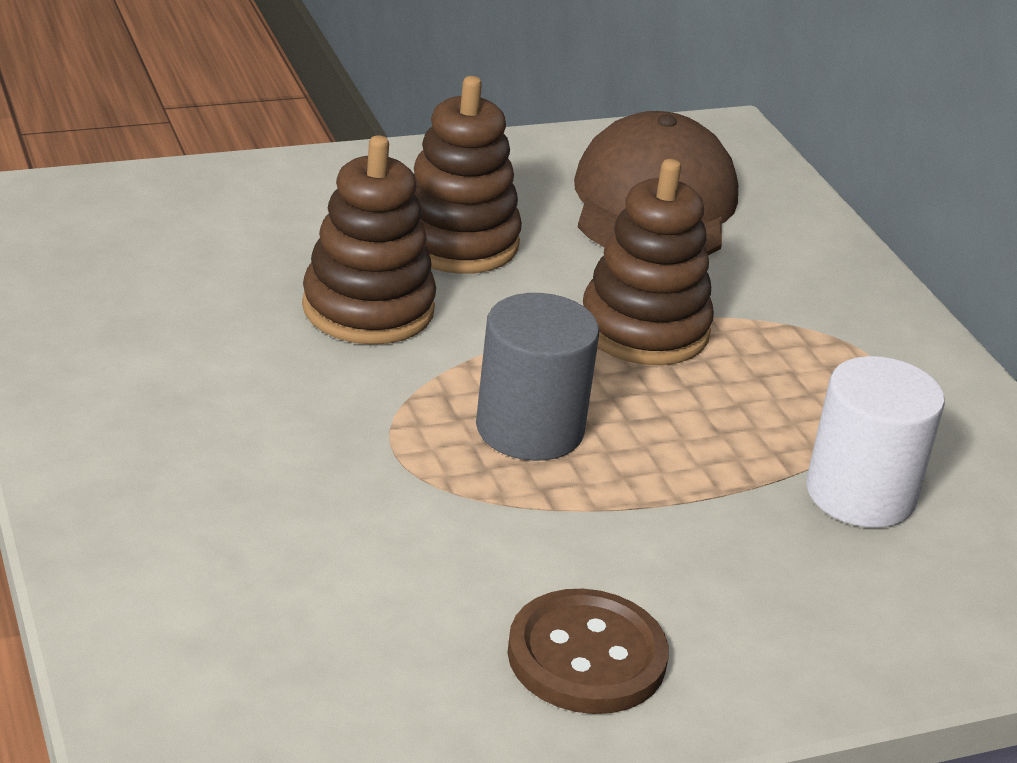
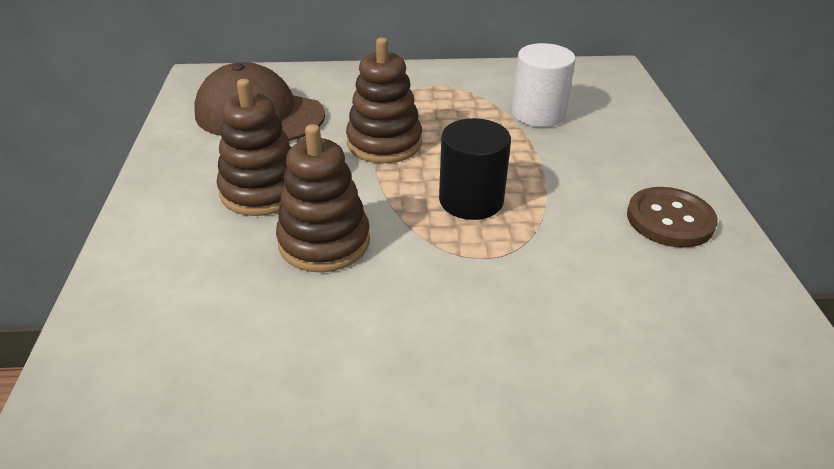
camera: 70 degrees left, 5 degrees up
(529, 429) = (471, 200): grey cylinder -> black cylinder

